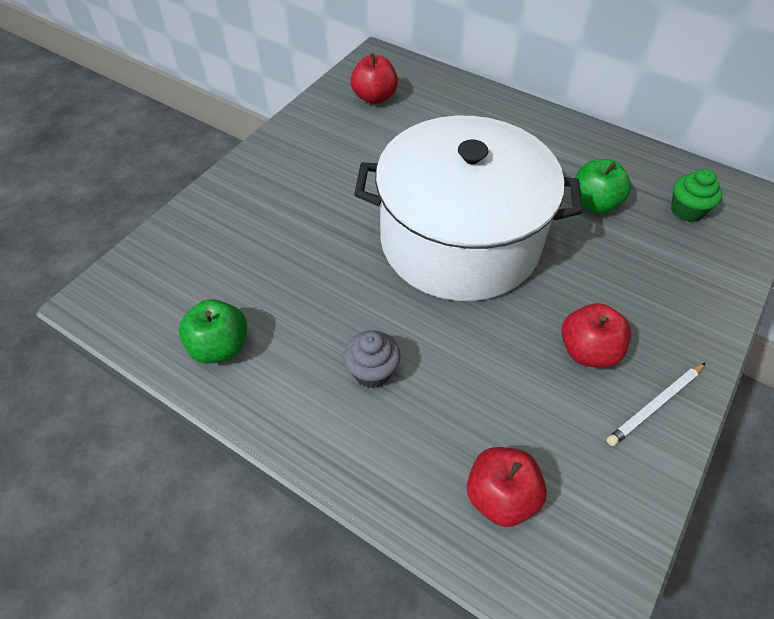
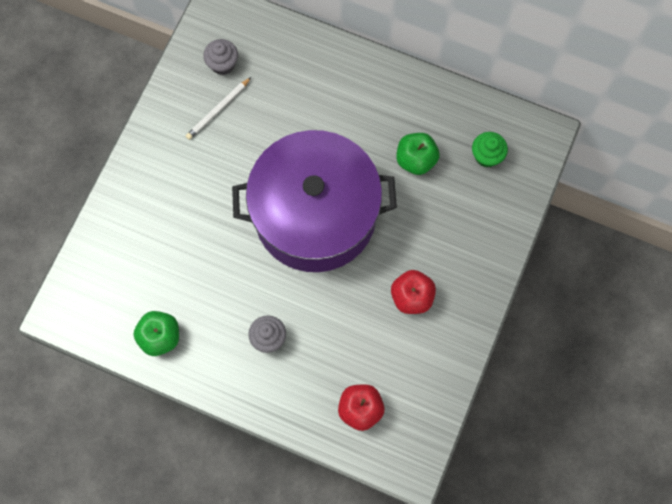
camera: 10 degrees left, 20 degrees up
(374, 97) = (223, 64): red apple -> grey cupcake
(460, 240) = (315, 214): white pot -> purple pot
(655, 405) = (455, 331): white pencil -> white pencil (218, 110)

